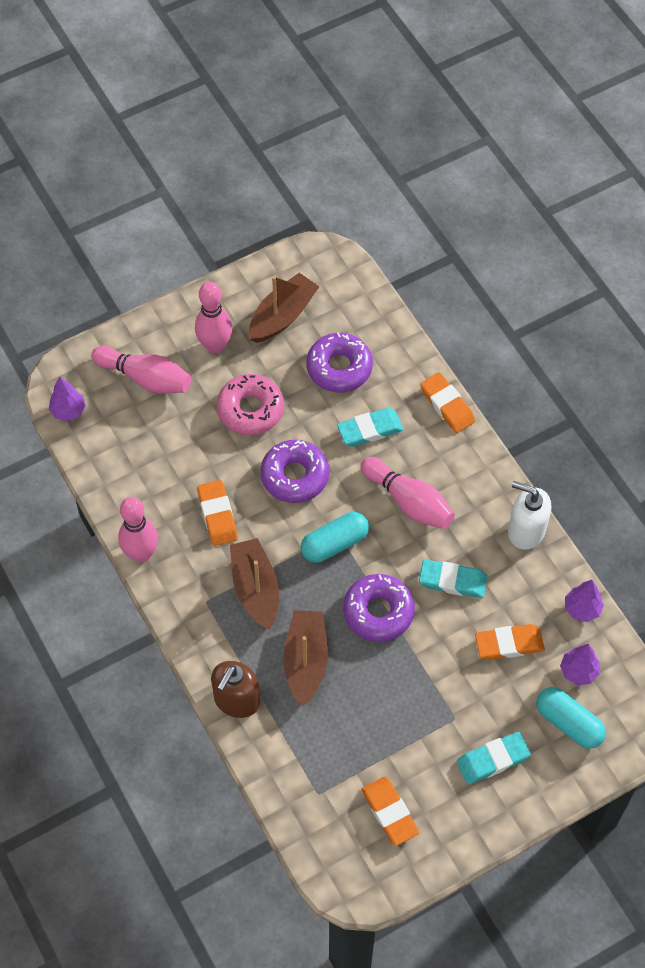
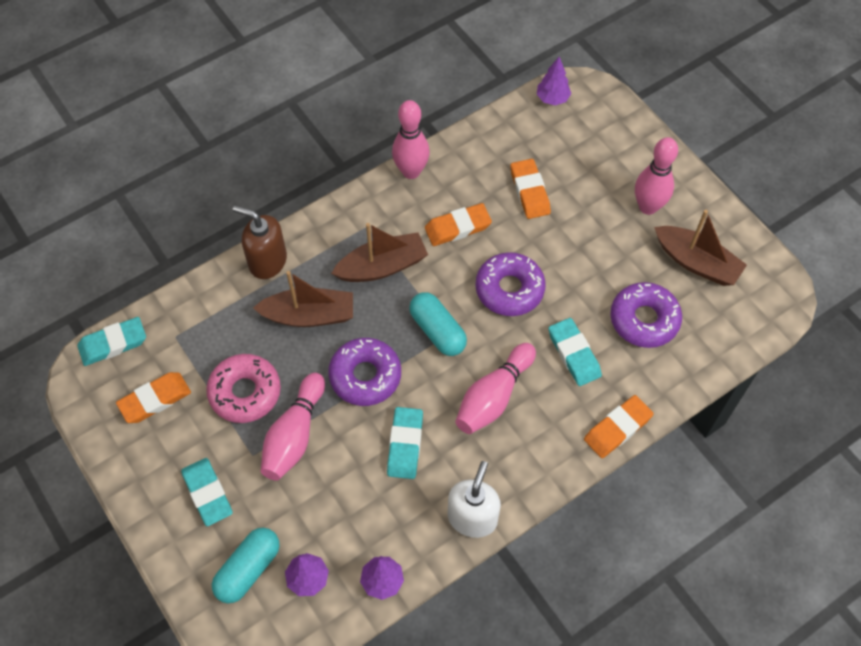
camera: 85 degrees right, 0 degrees up
(145, 378) = (599, 154): pink bowling pin -> pink bowling pin (294, 435)
(250, 409) = (579, 244): pink donut -> pink donut (245, 392)
(321, 858) = (113, 344): none -> turquoise eraser
(509, 644) = (336, 504): orange eraser -> orange eraser (529, 191)

